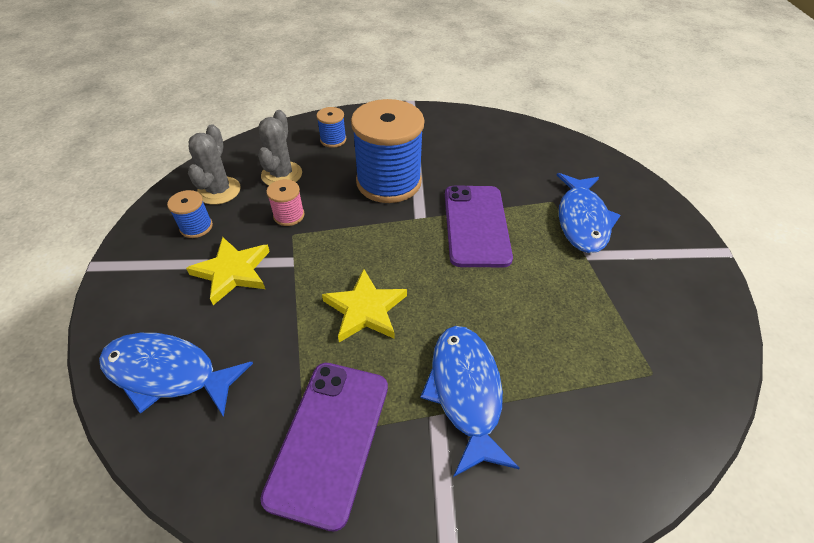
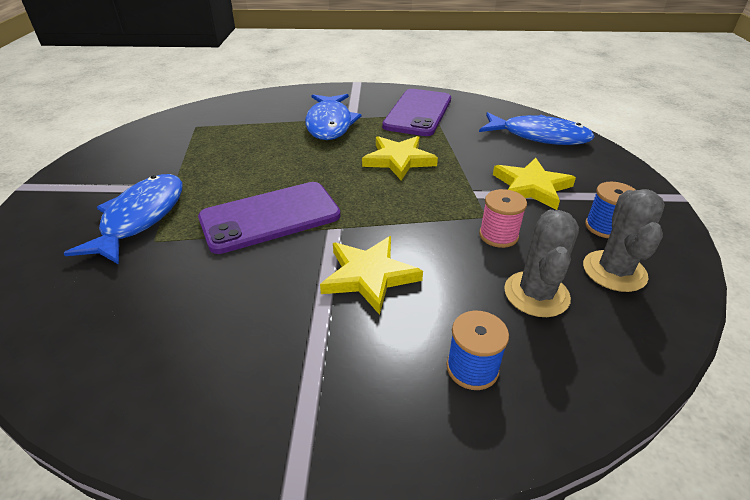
camera: 175 degrees left, 10 degrees down
(388, 182) = (369, 276): blue spool -> yellow star
(476, 225) = (270, 217): purple phone -> purple phone turned 60 degrees clockwise

